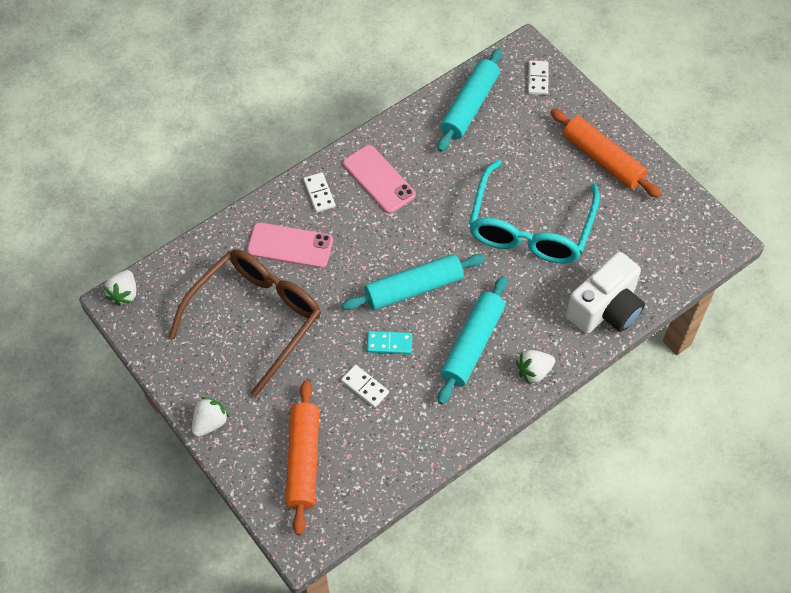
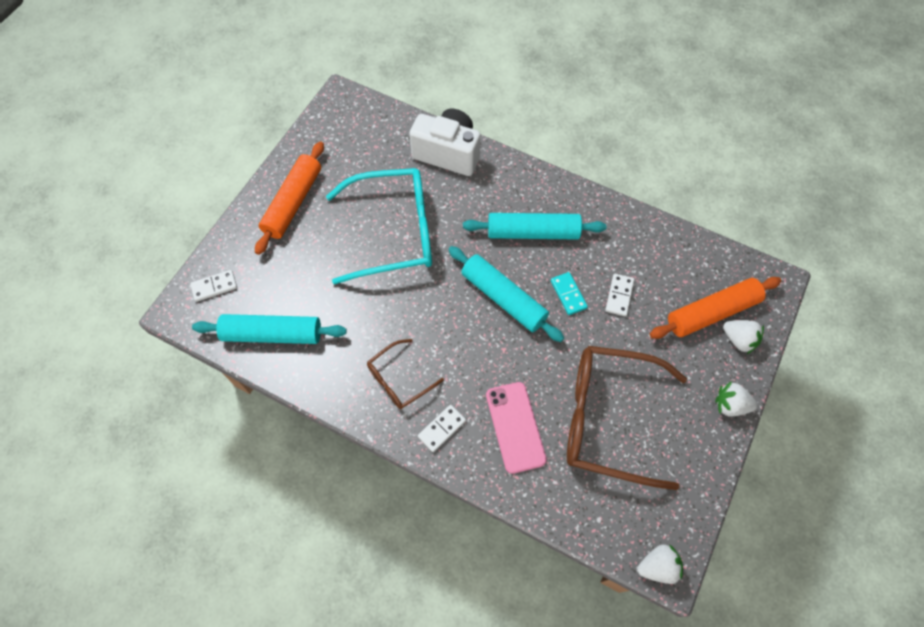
camera: 115 degrees left, 5 degrees up
(378, 179) = (399, 380): pink phone -> brown glasses
(534, 372) = (532, 181): white strawberry -> white strawberry (738, 340)

